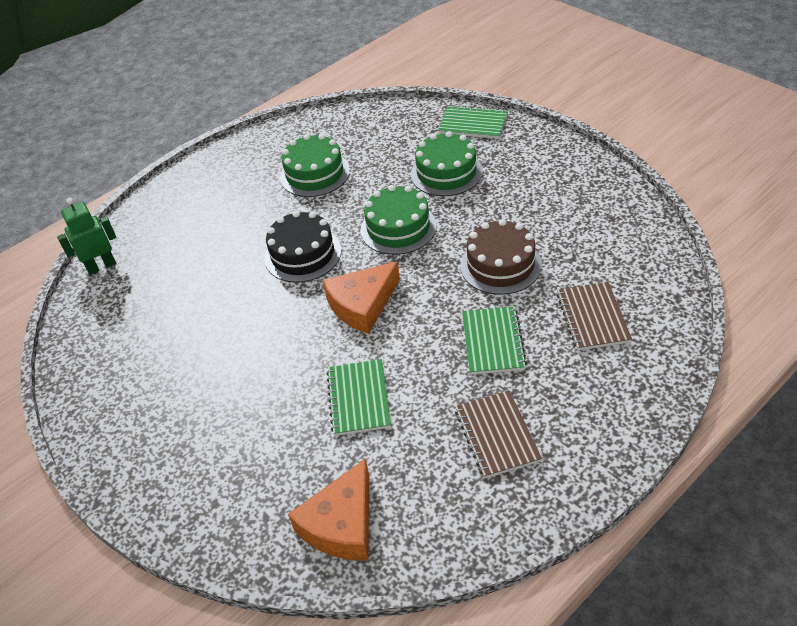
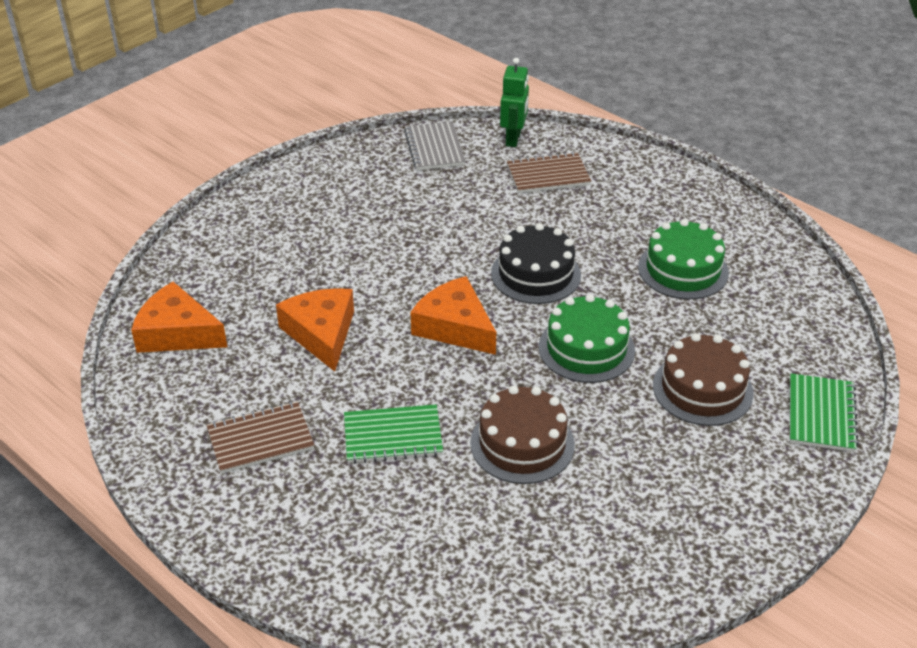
camera: 80 degrees right, 5 degrees down
(93, 323) = (434, 148): none -> grey notebook
(101, 266) = (513, 139): green robot -> green robot turned 45 degrees clockwise
(359, 399) = (321, 333): green notebook -> orange cheese
(446, 173) = (702, 389): green cake -> brown cake
(592, 318) = (428, 531): brown notebook -> brown notebook (548, 175)

